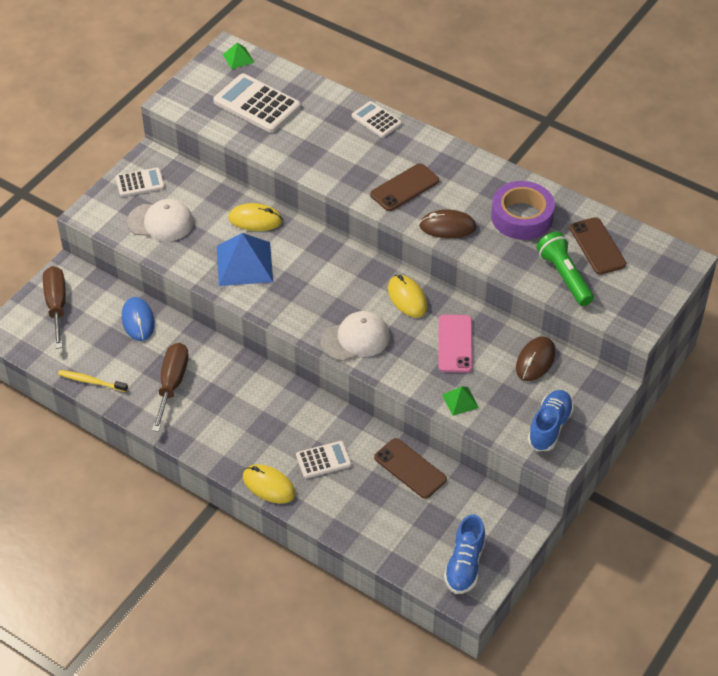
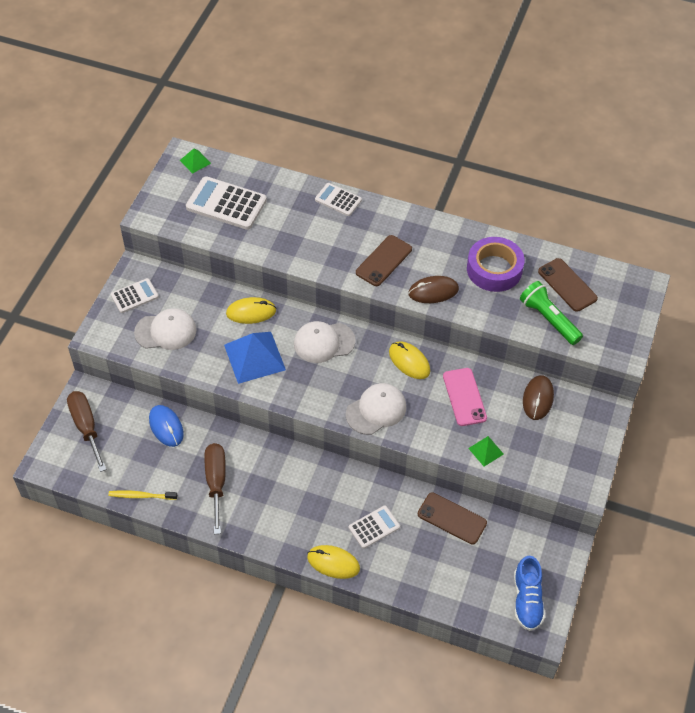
camera: 15 degrees left, 5 degrees up
(322, 263) = (324, 342): none -> white cap
(549, 427) = (570, 459): blue shoe -> none

